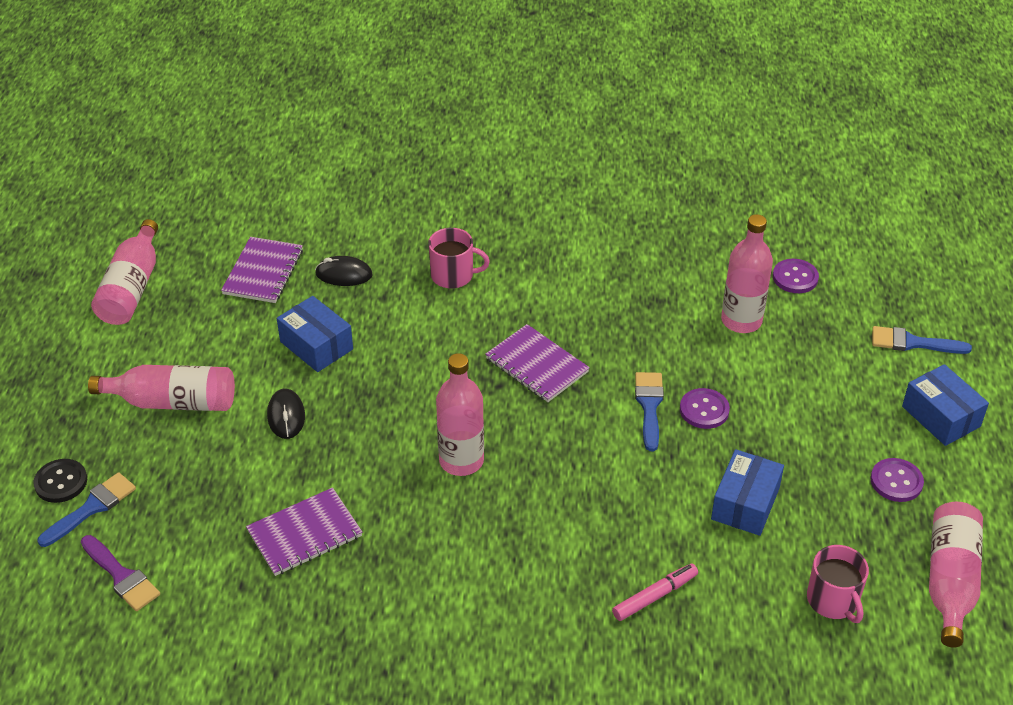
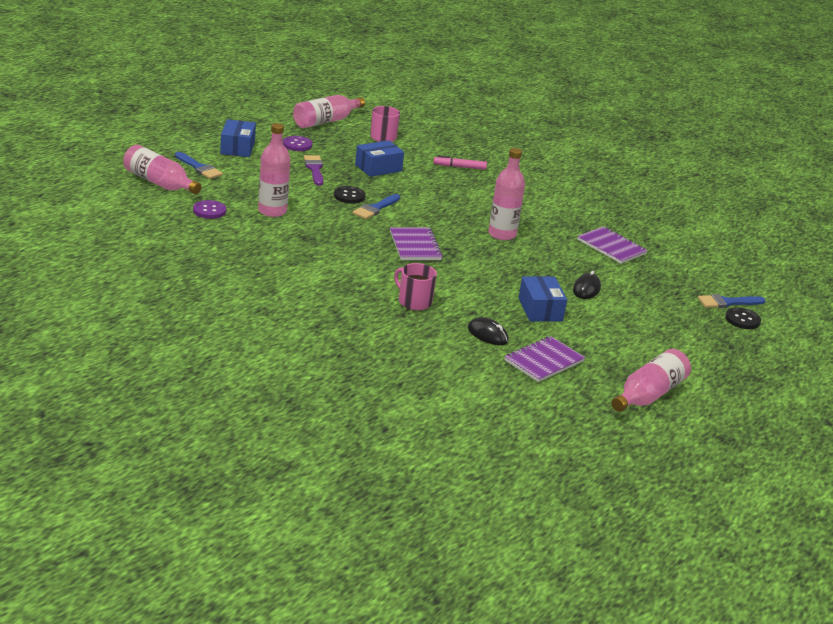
camera: 150 degrees left, 15 degrees down
(121, 576) = (721, 273): purple brush -> purple brush (314, 169)
(173, 402) = (653, 324): pink bottle -> pink bottle (159, 183)
(304, 534) = (611, 247): purple notebook -> purple notebook turned 45 degrees clockwise
(704, 410) = (349, 196): purple button -> black button

